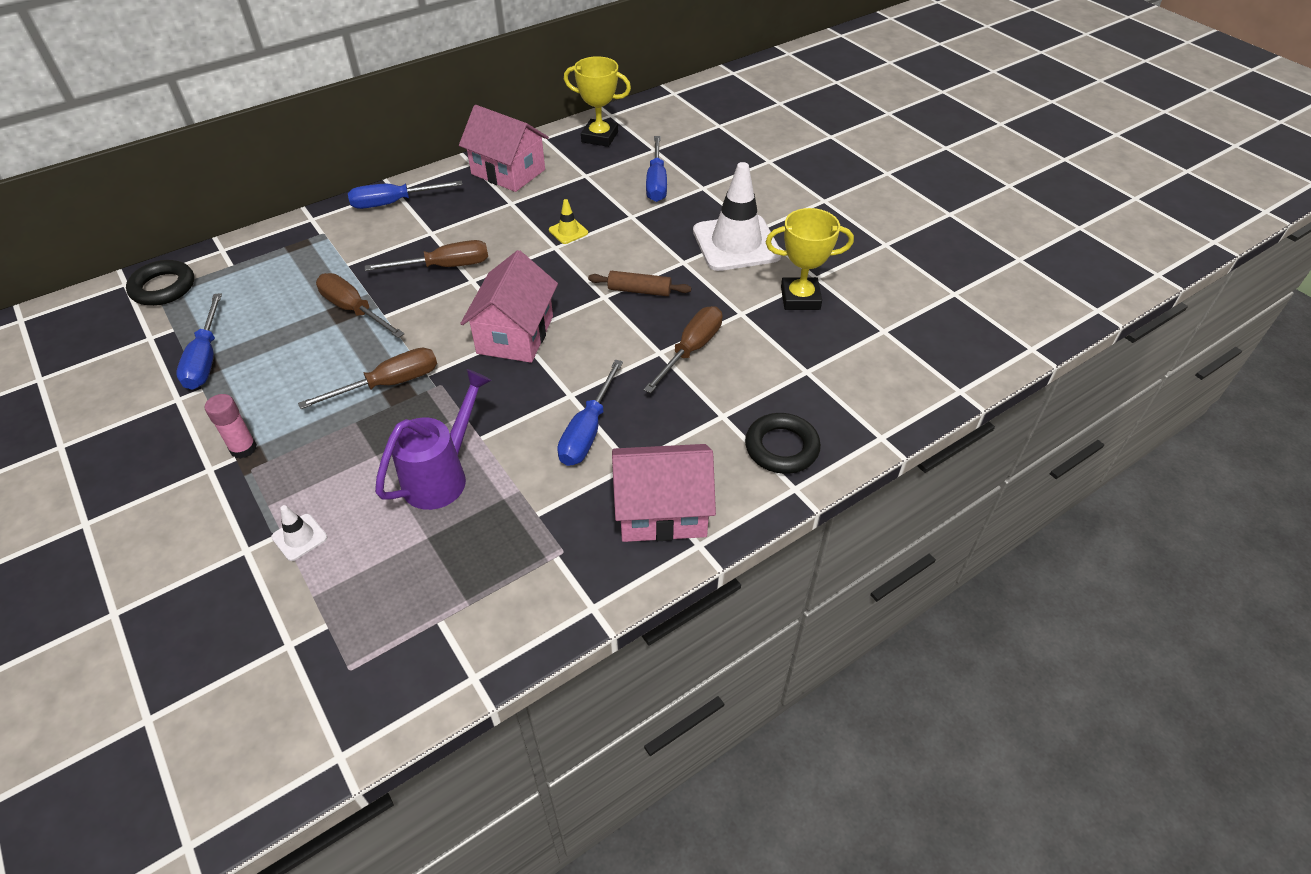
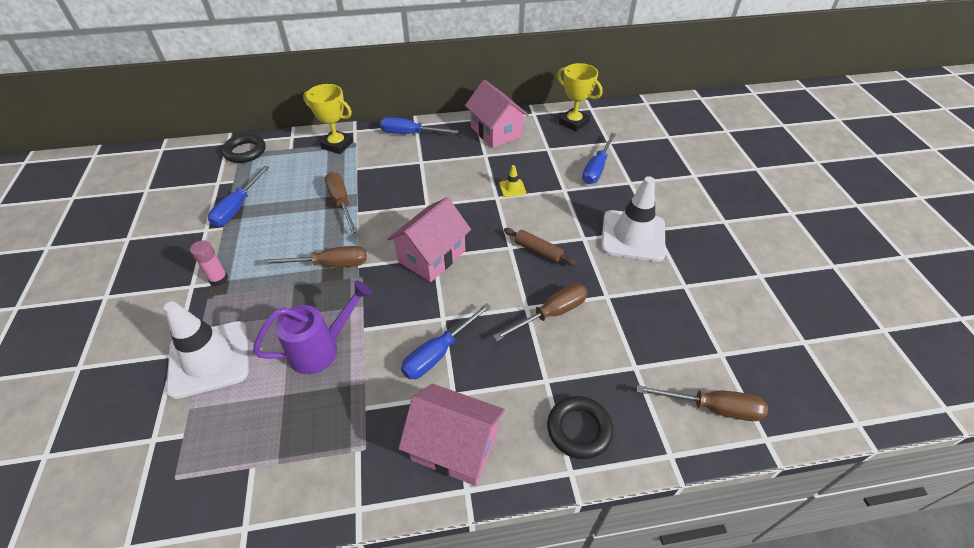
camera: 25 degrees right, 0 degrees up
(299, 537) = (209, 359): white traffic cone -> white traffic cone, size x2.38
(445, 266) = (415, 189): brown screwdriver -> brown screwdriver (712, 408)
(800, 298) = (662, 299): yellow trophy -> yellow trophy (337, 145)

